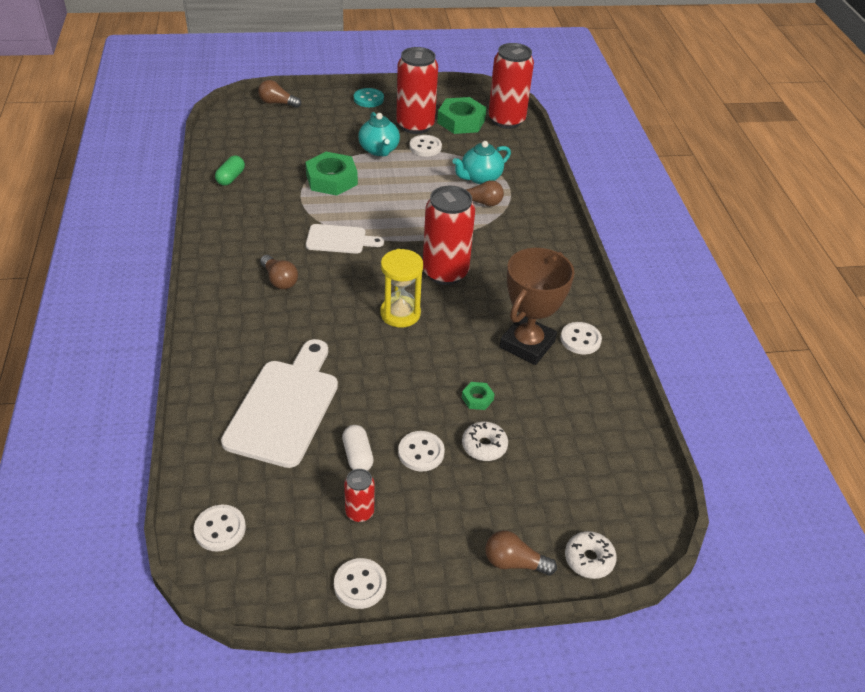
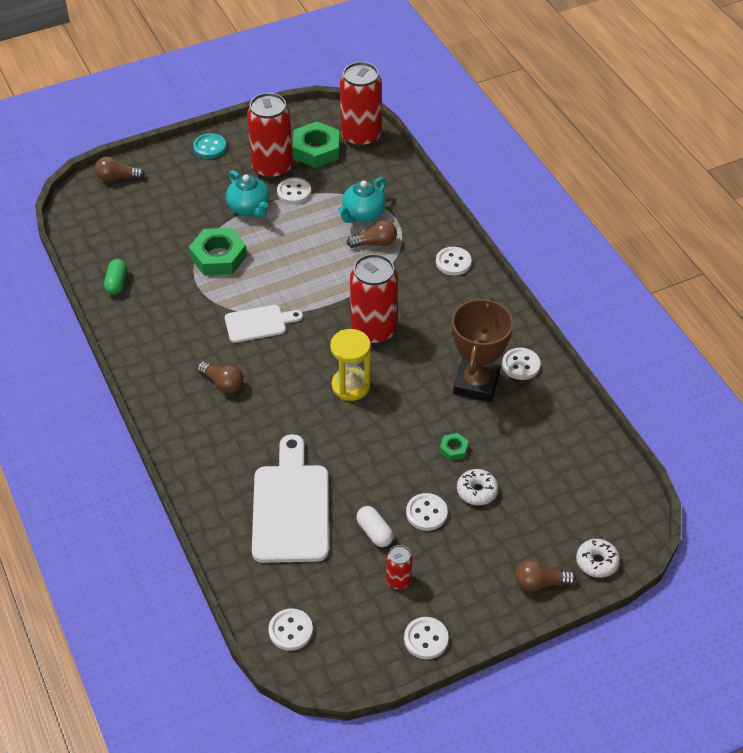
camera: 15 degrees left, 5 degrees up
(549, 235) = (453, 262): none -> white button

